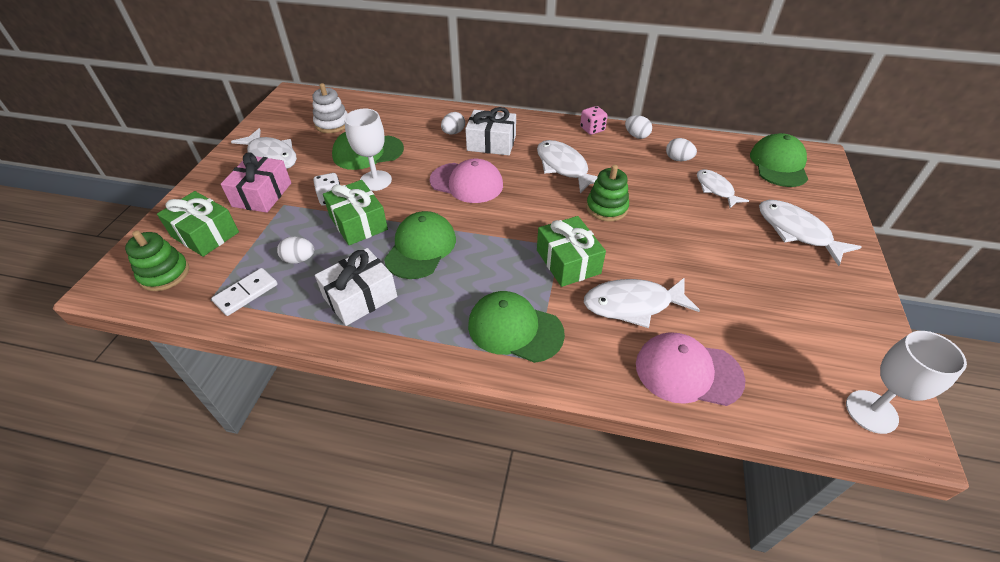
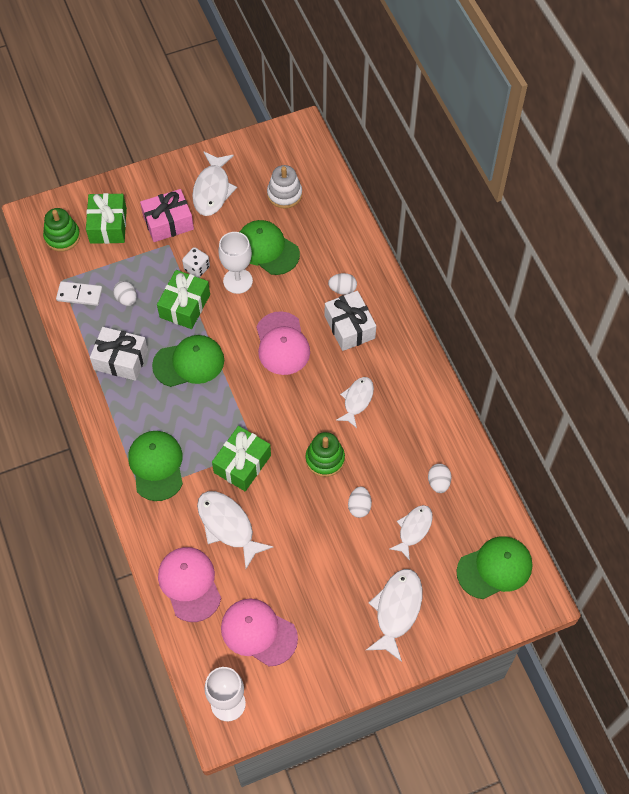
camera: 55 degrees right, 15 degrees up
(563, 167) = (357, 400): white fish -> white fish, size x0.66
(592, 129) = (434, 392): pink dice -> none
(636, 136) = (452, 433): white egg -> white egg (359, 506)
(781, 339) = (258, 632): none -> pink cap

